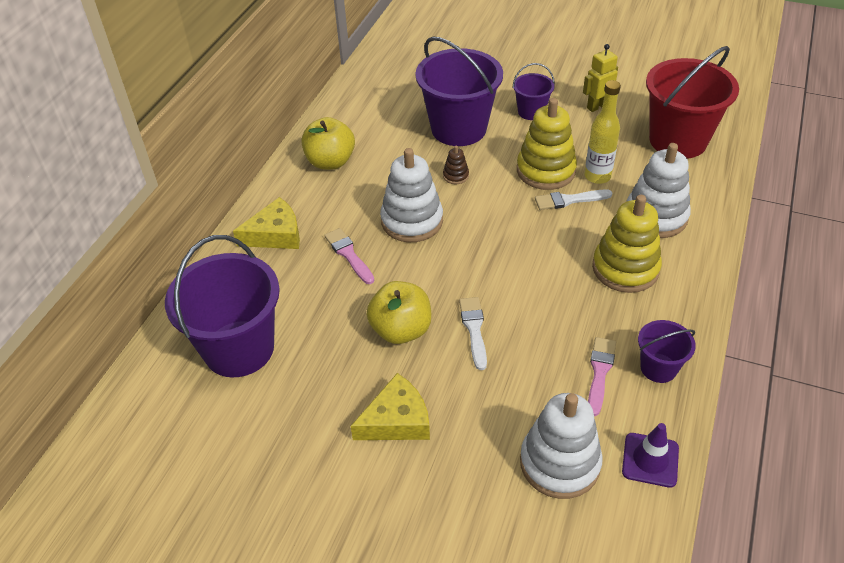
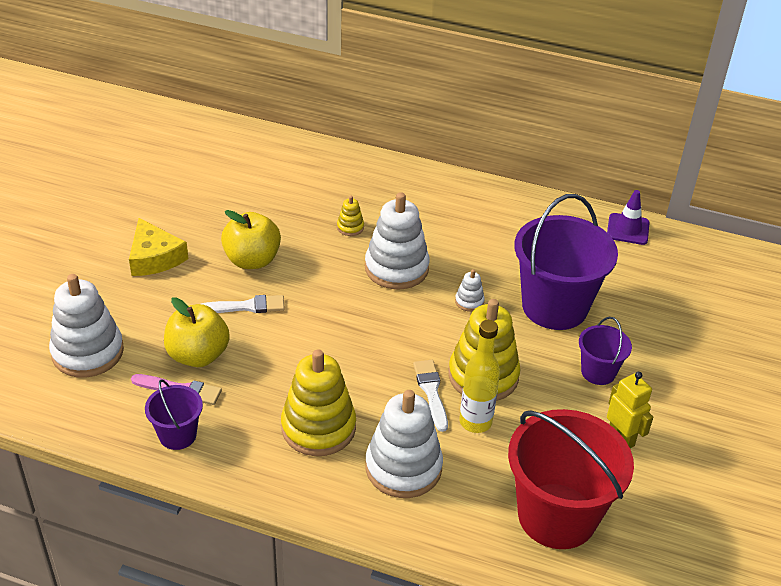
camera: 85 degrees right, 5 degrees down
(239, 348) = (244, 171): purple bucket -> none
(275, 234) = (378, 183): yellow cheese -> none
(330, 162) = (486, 212): yellow apple -> yellow apple (198, 355)
(348, 254) = (350, 227): pink brush -> yellow stacking toy
(455, 176) = (469, 301): brown stacking toy -> white stacking toy
(650, 460) = (75, 413): purple traffic cone -> purple traffic cone (628, 229)

